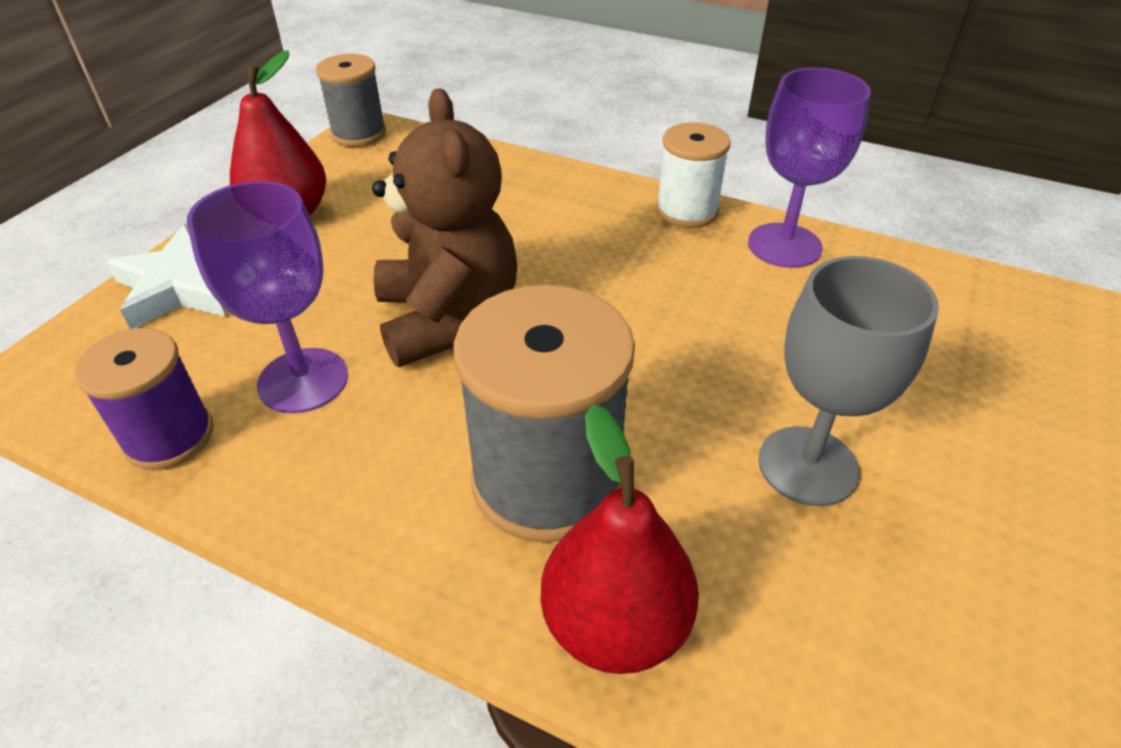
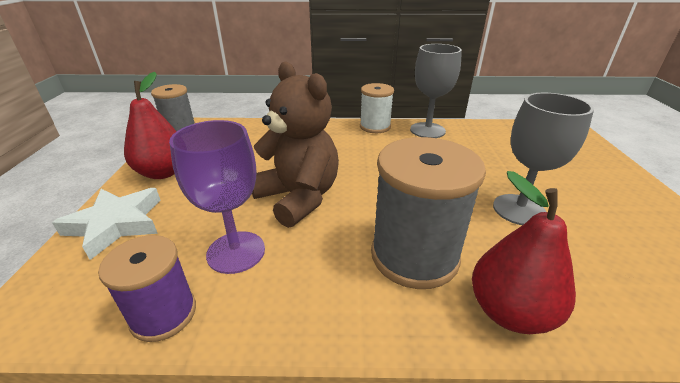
camera: 25 degrees left, 10 degrees down
(784, 245) = (427, 130): purple goblet -> grey goblet

